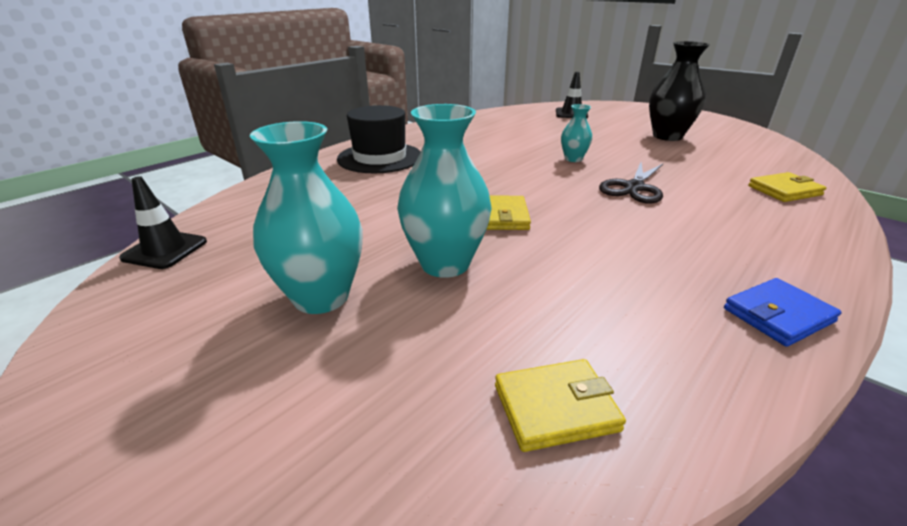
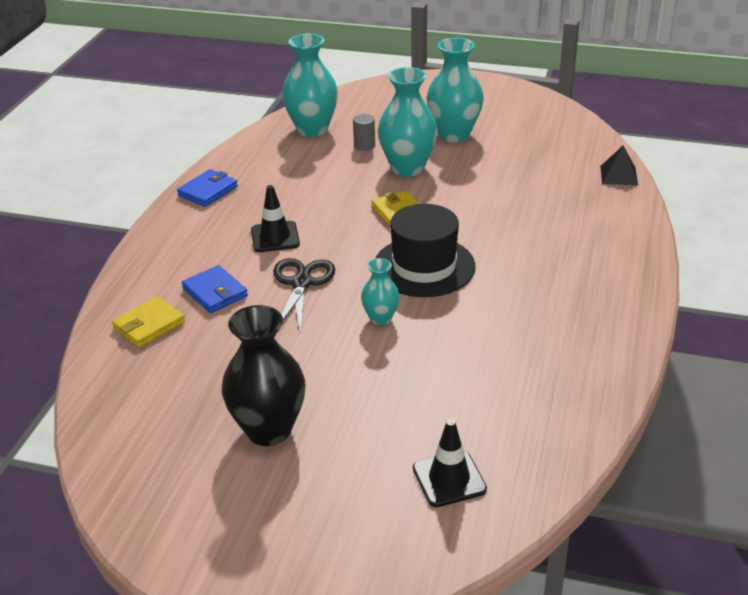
camera: 155 degrees right, 5 degrees up
(165, 250) = (582, 129): black traffic cone -> black traffic cone (275, 237)
(248, 195) = (618, 175): none -> black pyramid
(380, 158) = (588, 253): black hat -> black hat (424, 266)
(476, 323) = (364, 145): none -> grey cylinder
(555, 407) = (312, 129): yellow wallet -> turquoise vase
(723, 198) = (215, 292): none -> blue wallet

